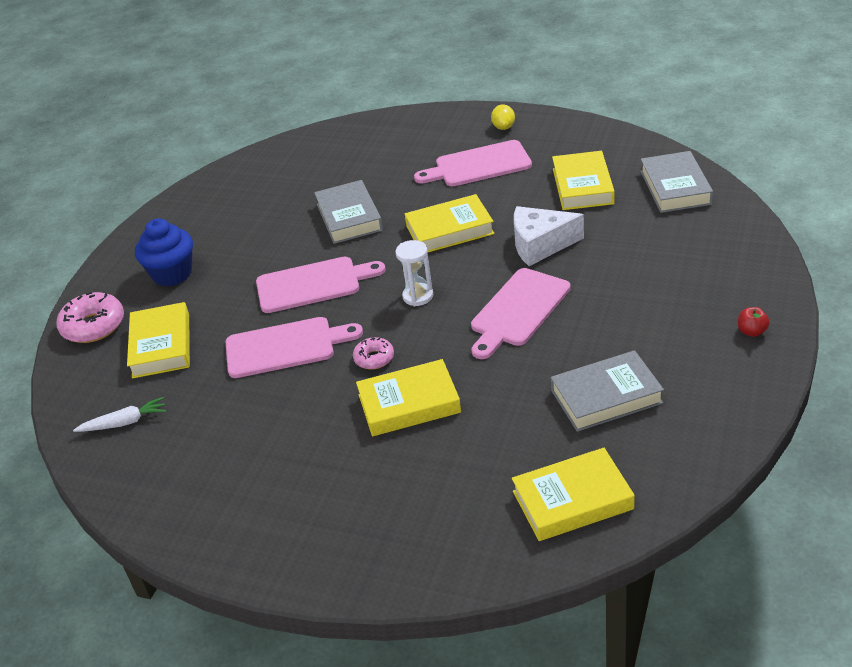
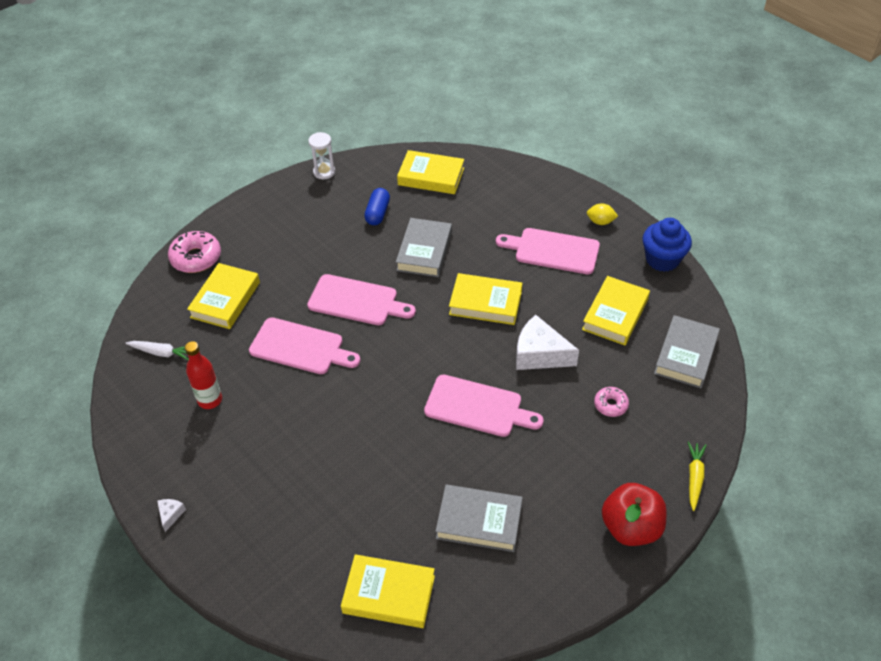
camera: 25 degrees right, 10 degrees up
(172, 274) = (273, 239): blue cupcake -> blue cupcake (662, 259)
(220, 436) = (210, 400): none -> red bottle
(264, 557) = (170, 515): none -> white cheese
(271, 208) = (377, 213): none -> blue capsule
(374, 358) = (350, 392): pink donut -> pink donut (610, 405)
(409, 404) = (344, 445): yellow book -> yellow book (431, 176)
(418, 296) = (418, 353): white hourglass -> white hourglass (324, 172)
(503, 127) = (600, 222): yellow lemon -> yellow lemon turned 75 degrees clockwise
(518, 310) = (477, 407): pink cutting board -> pink cutting board turned 135 degrees counterclockwise
(751, 331) = (631, 527): red apple -> red apple, size x2.33
(770, 269) = (694, 478): none -> yellow carrot

